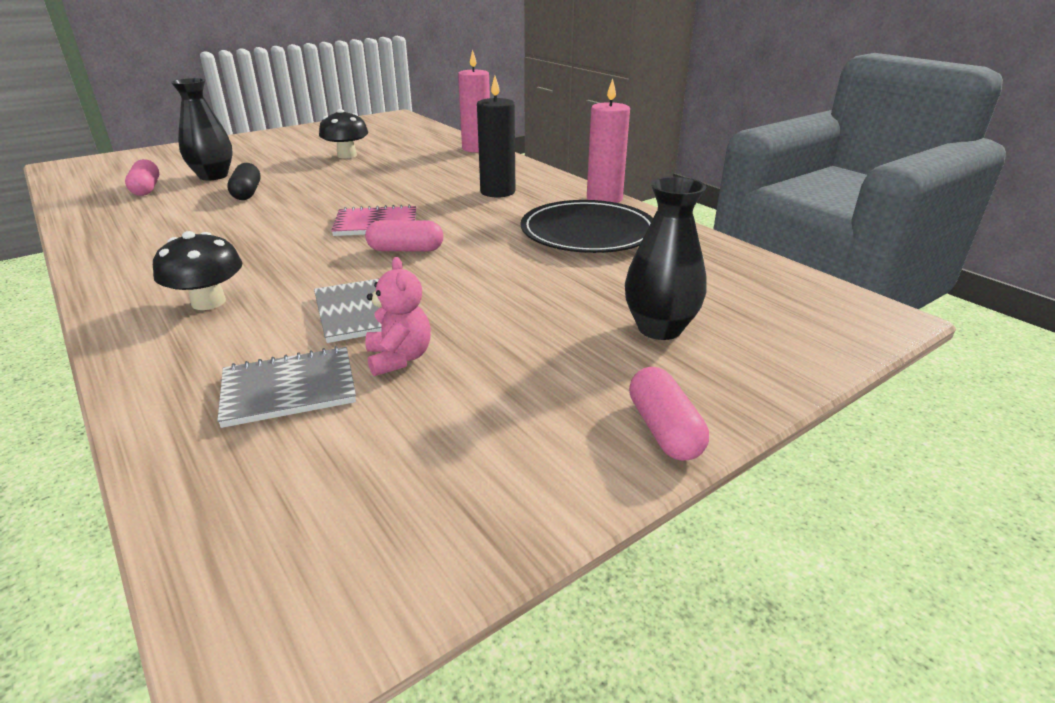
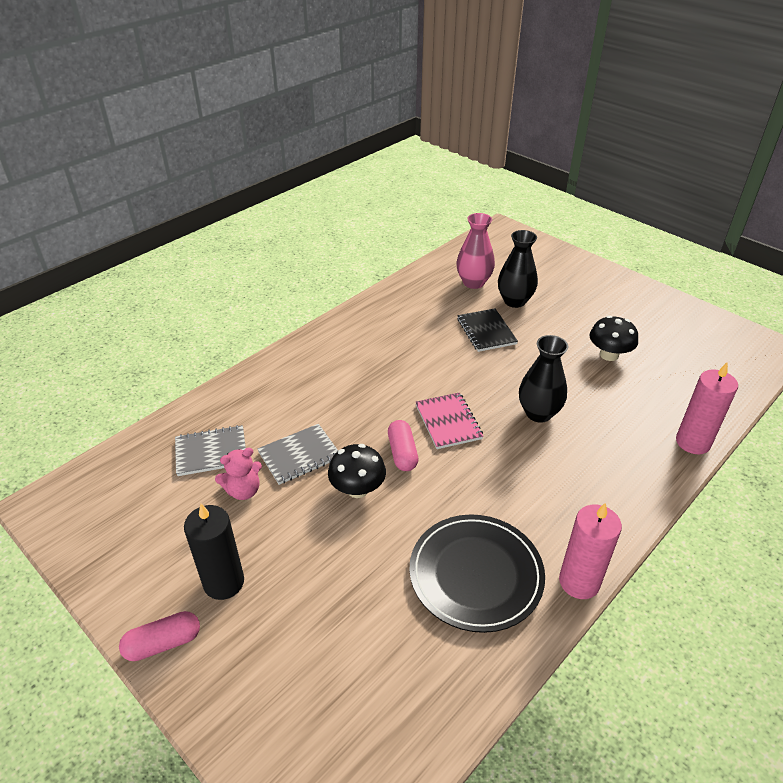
camera: 80 degrees right, 10 degrees up
(146, 189) = (473, 282): pink capsule -> pink vase
(208, 302) = (304, 383): black mushroom -> black mushroom (357, 489)
(247, 193) = (486, 331): black capsule -> black notebook
(289, 389) = (211, 452): grey notebook -> grey notebook turned 75 degrees counterclockwise
(497, 192) = (558, 486): black candle -> black candle (224, 582)
(659, 328) = (292, 640): black vase -> black vase (538, 413)

